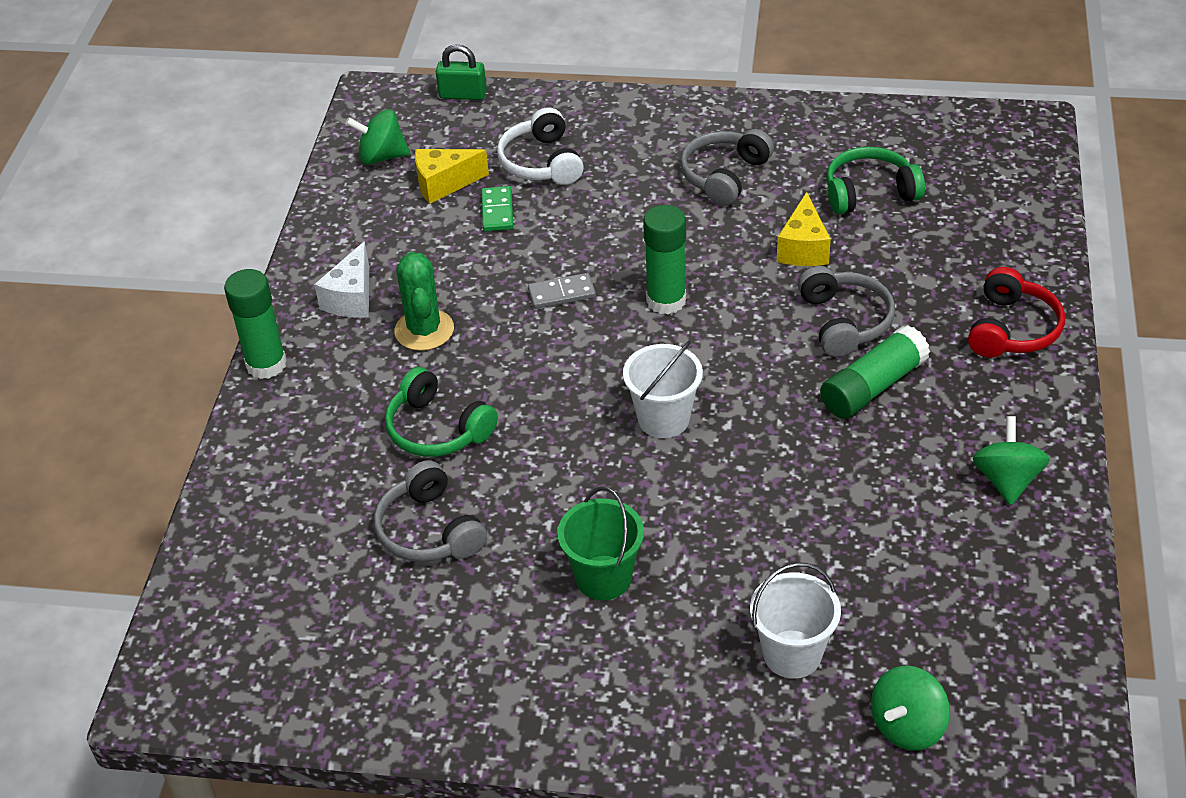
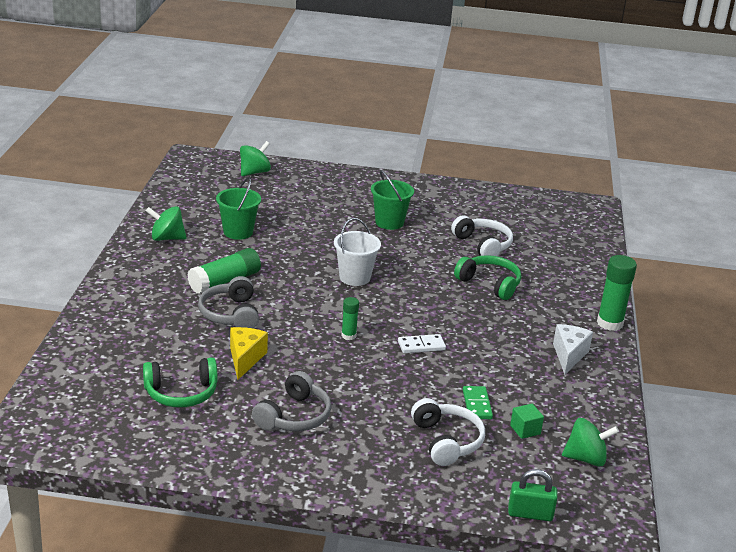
camera: 175 degrees right, 15 degrees down
(424, 330) = (512, 333): green cactus -> none
(429, 530) = (483, 245): grey headphones -> white headphones
(444, 184) = (525, 430): yellow cheese -> green cube
(561, 294) = (421, 346): grey domino -> white domino
(666, 300) = (348, 335): green glue stick -> green glue stick, size x0.55
(792, 654) = (300, 194): white bucket -> none
(886, 513) = (238, 232): none -> green bucket
(1007, 480) = (167, 238): green spinning top -> green spinning top turned 90 degrees clockwise
(1012, 329) = (123, 301): red headphones -> none

